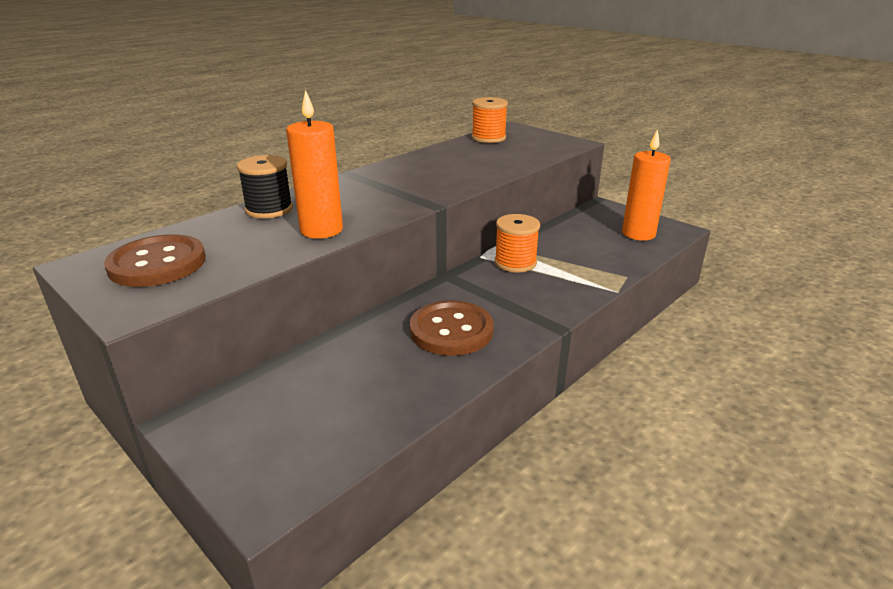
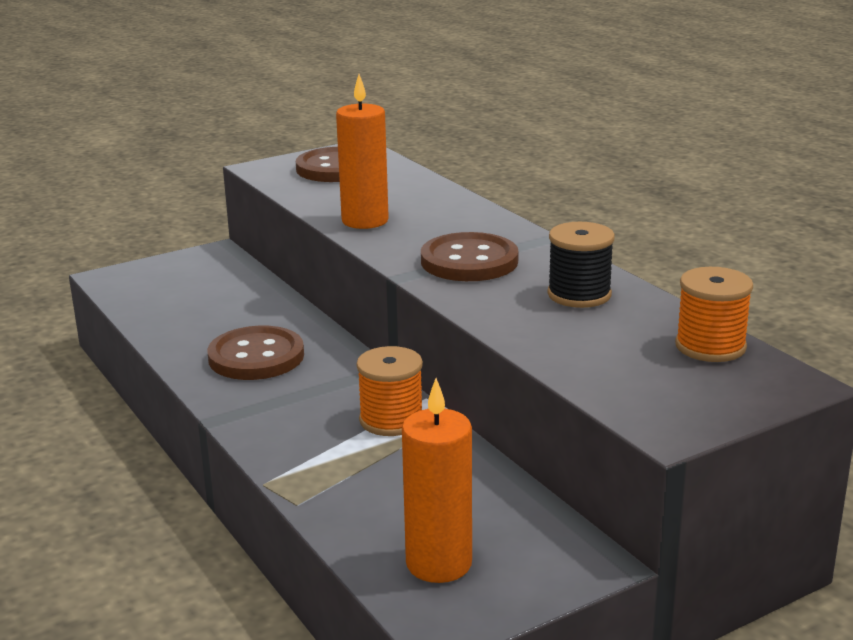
camera: 105 degrees right, 5 degrees down
(269, 209) = (438, 200): black spool -> black spool (579, 294)
(399, 189) = (469, 261): none -> brown button

